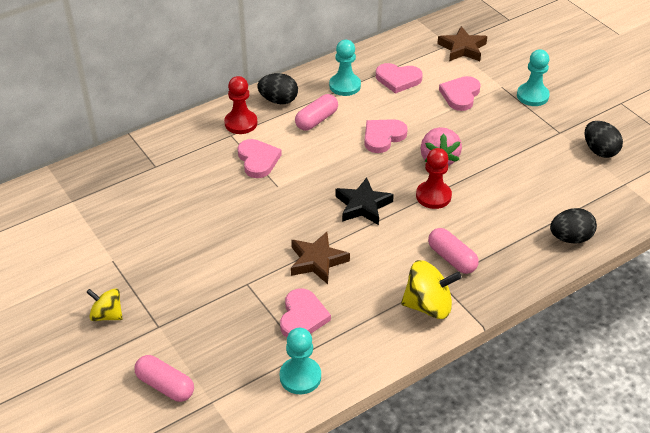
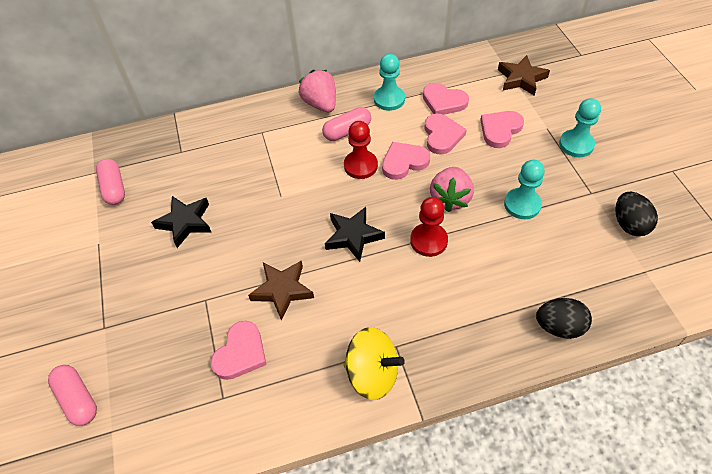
camera: 20 degrees right, 10 degrees up
(107, 315) = (65, 303): yellow spinning top -> none
(193, 226) = (185, 222): none -> black star
(241, 123) = (276, 121): red pawn -> red pawn (360, 166)
(258, 160) = (274, 164): pink heart -> pink heart (442, 136)
(278, 100) = (320, 104): black egg -> pink strawberry
(300, 377) = (207, 426): turquoise pawn -> turquoise pawn (522, 204)
(452, 258) = (419, 321): pink capsule -> pink capsule (114, 188)

